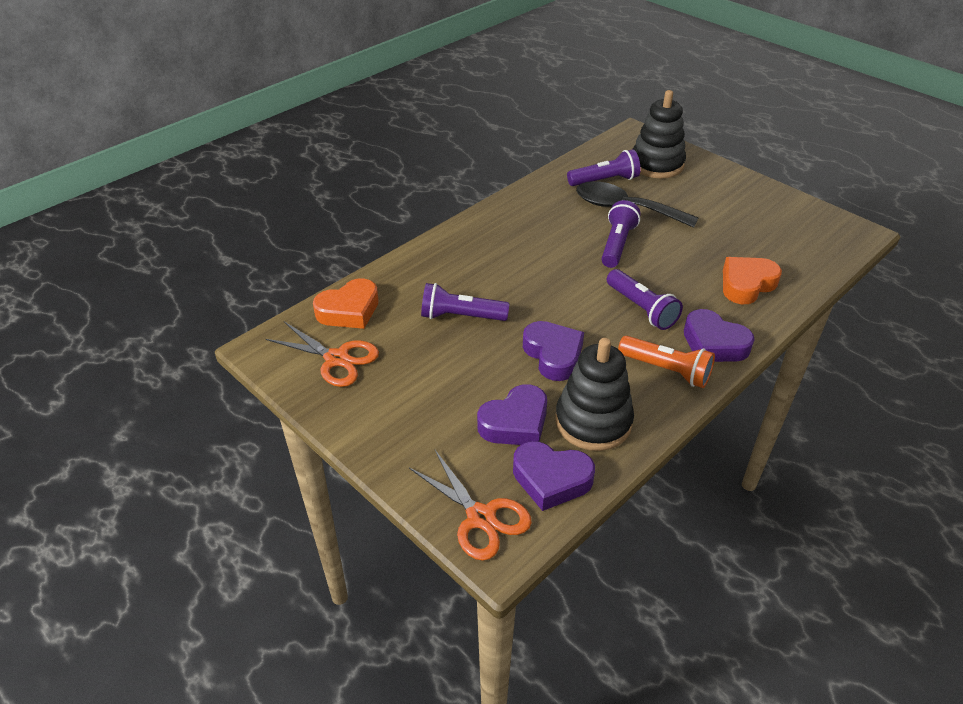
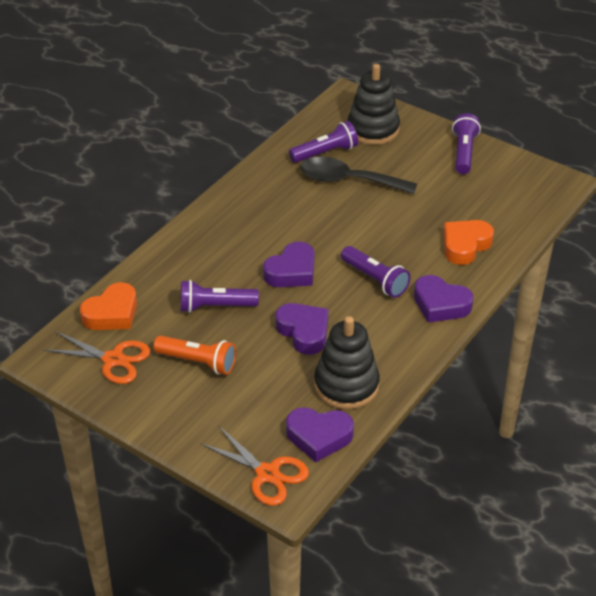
camera: 10 degrees left, 0 degrees up
(515, 423) = (281, 395): purple heart -> purple heart (292, 271)
(617, 244) = (345, 219): purple flashlight -> purple flashlight (463, 152)
(666, 370) = (402, 333): orange flashlight -> orange flashlight (198, 362)

